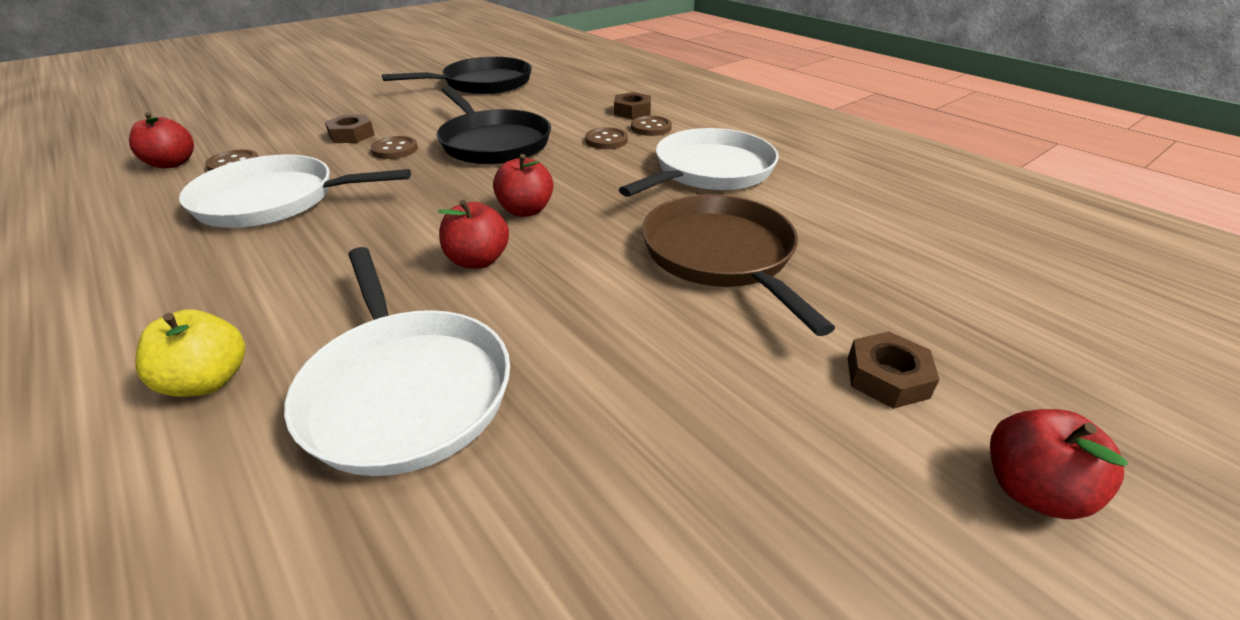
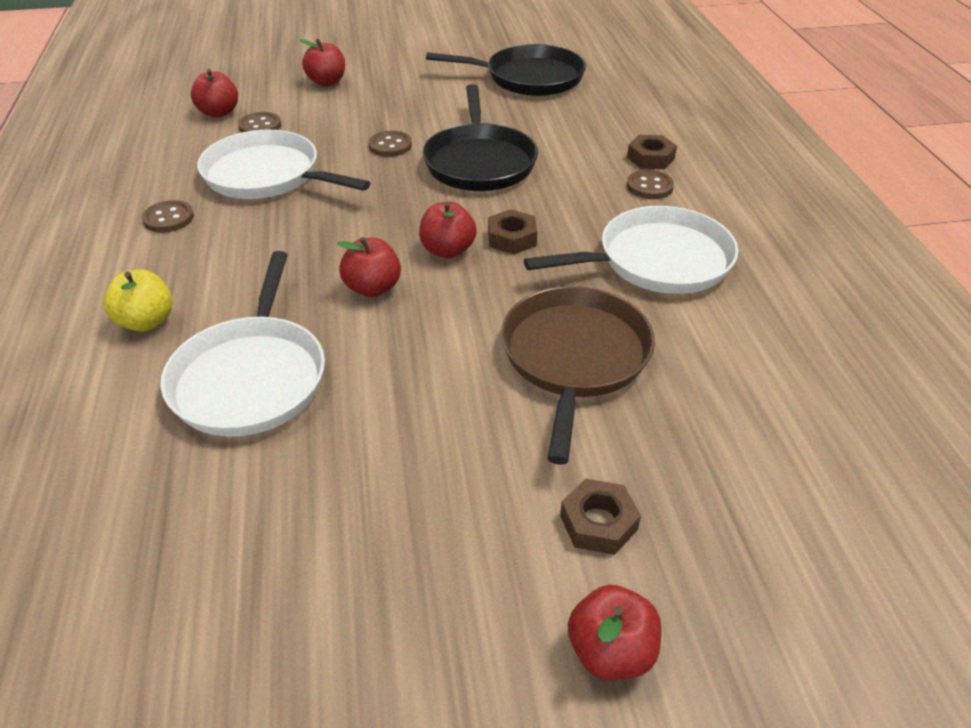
camera: 30 degrees right, 5 degrees up
(286, 118) = (327, 82): none -> red apple
(351, 135) = (366, 117): brown nut -> brown nut (512, 238)
(606, 140) = (588, 190): brown button -> brown button (168, 218)

